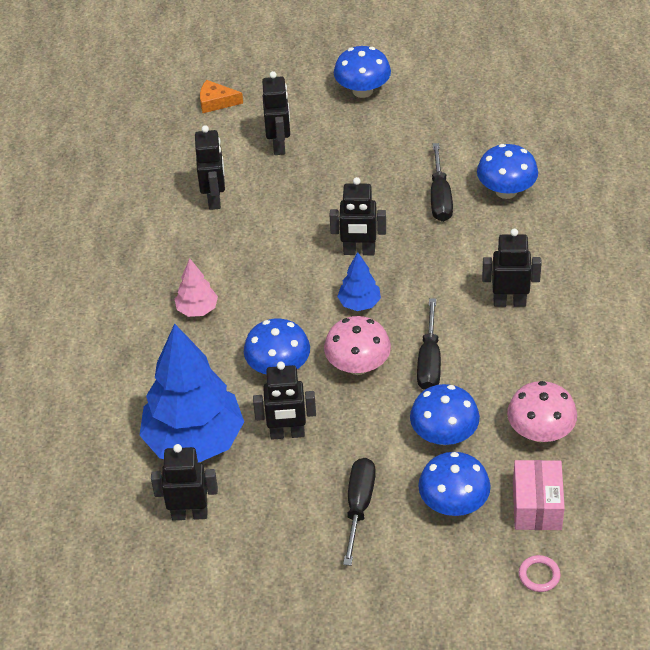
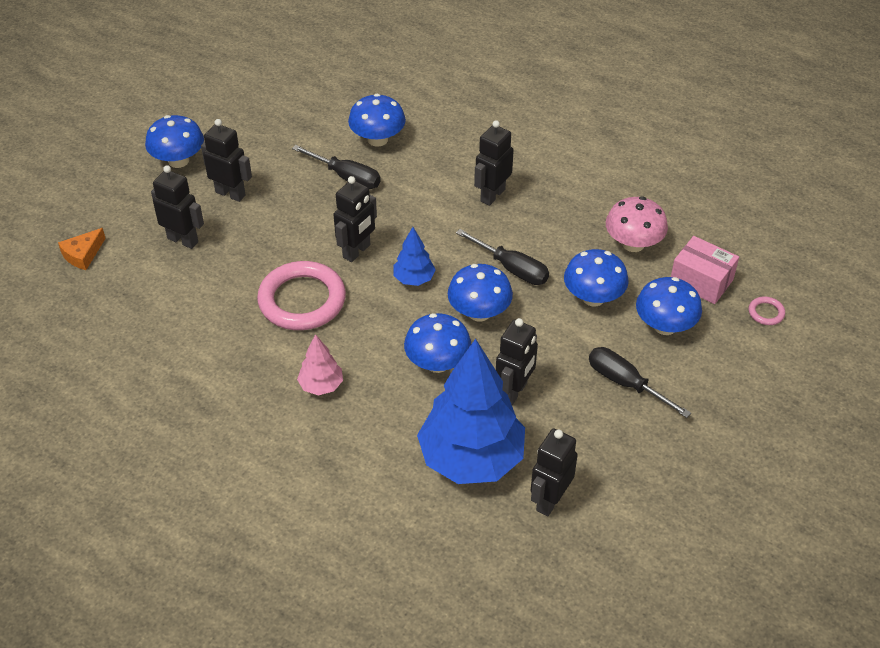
camera: 60 degrees left, 0 degrees up
(214, 199) = (201, 312): black robot -> black robot (230, 193)
(276, 249) = (302, 300): none -> pink ring
(358, 365) = (479, 312): pink mushroom -> blue mushroom

